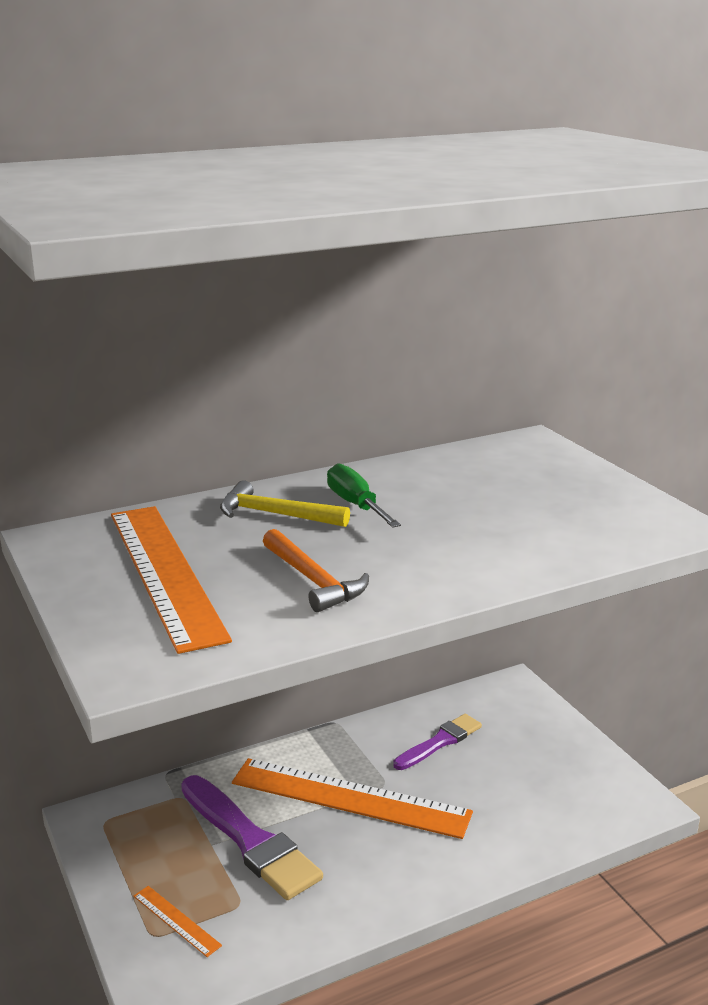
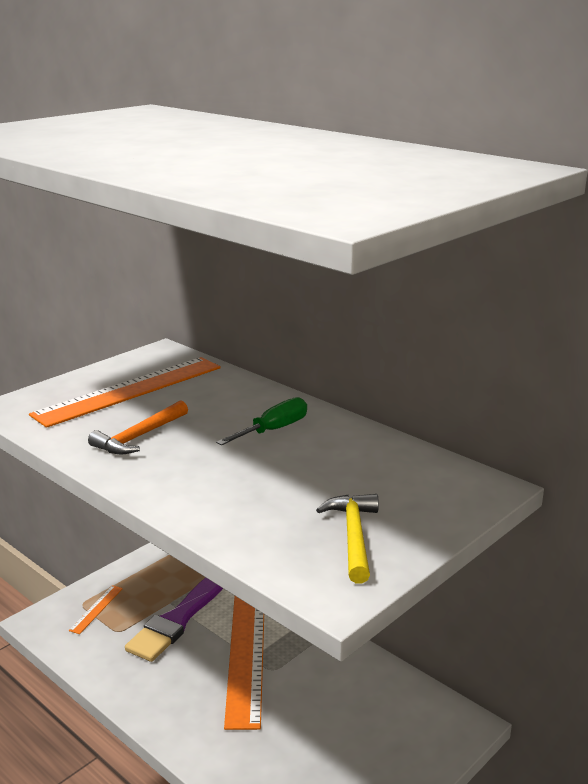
camera: 70 degrees right, 0 degrees up
(275, 514) = (236, 405): yellow hammer -> yellow hammer (353, 536)
(440, 742) = (344, 690): purple brush -> none

